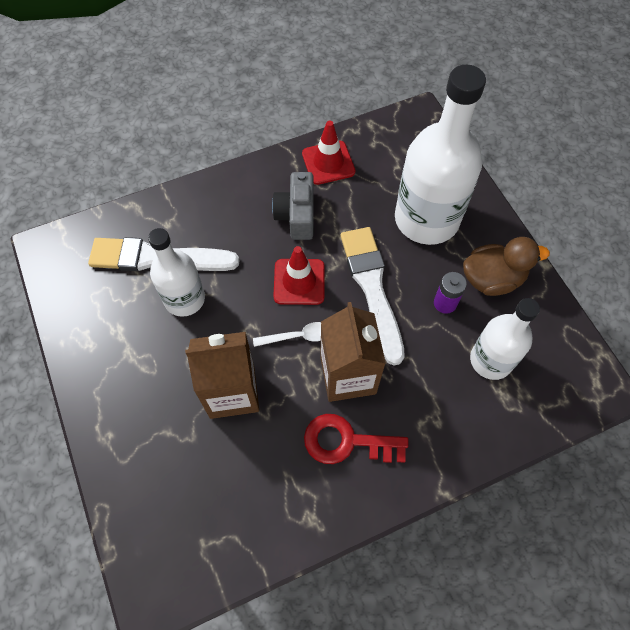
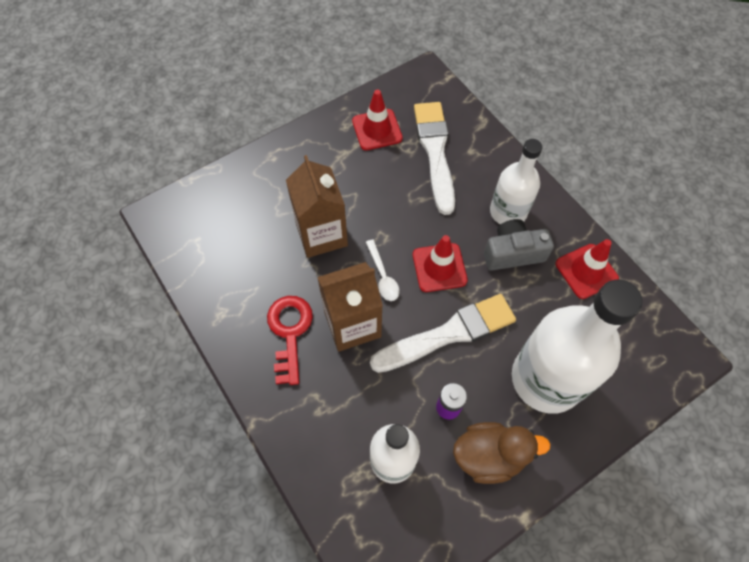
camera: 80 degrees right, 0 degrees up
(107, 311) = (377, 130): none -> red traffic cone
(184, 299) = (400, 181): white bottle -> white bottle (508, 212)
(492, 279) = (489, 456): brown duck -> brown duck turned 75 degrees counterclockwise

